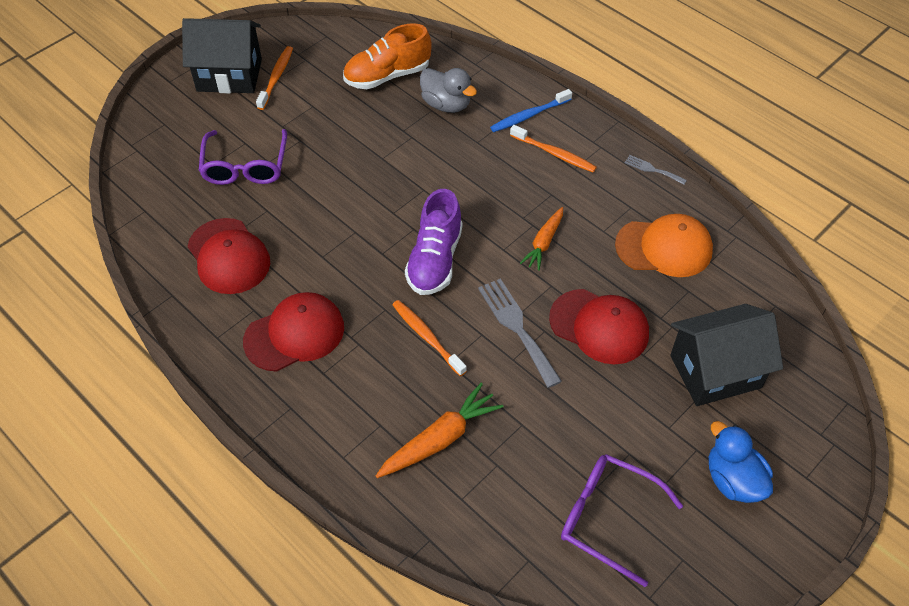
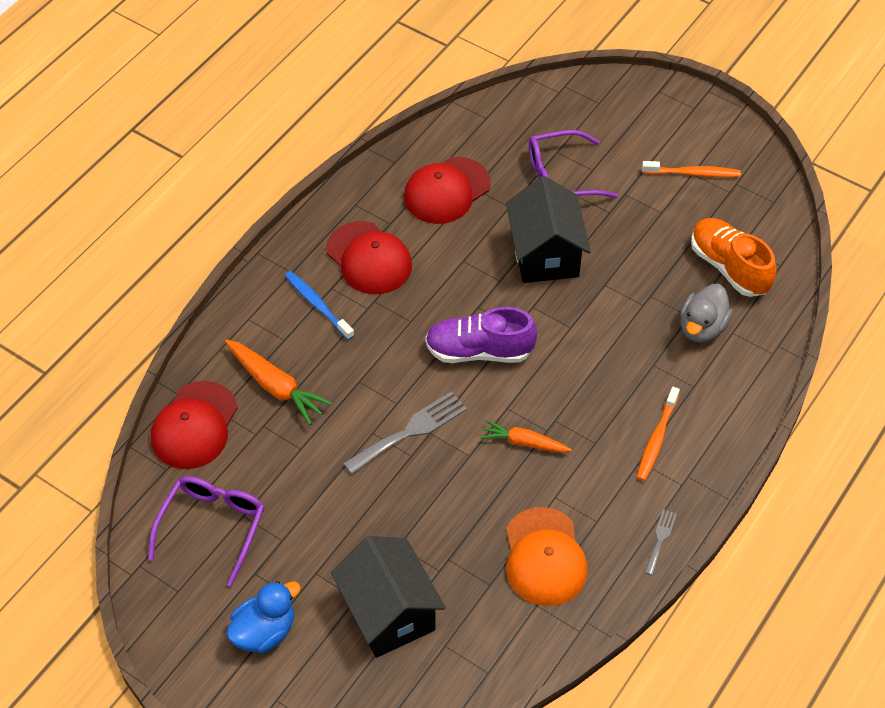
camera: 80 degrees right, 0 degrees up
(229, 75) = (683, 135): black house -> black house (545, 254)
(427, 337) = (385, 359): orange toothbrush -> none
(529, 115) = (709, 408): blue toothbrush -> blue toothbrush (317, 305)
(599, 326) = (425, 503): red cap -> red cap (194, 426)

